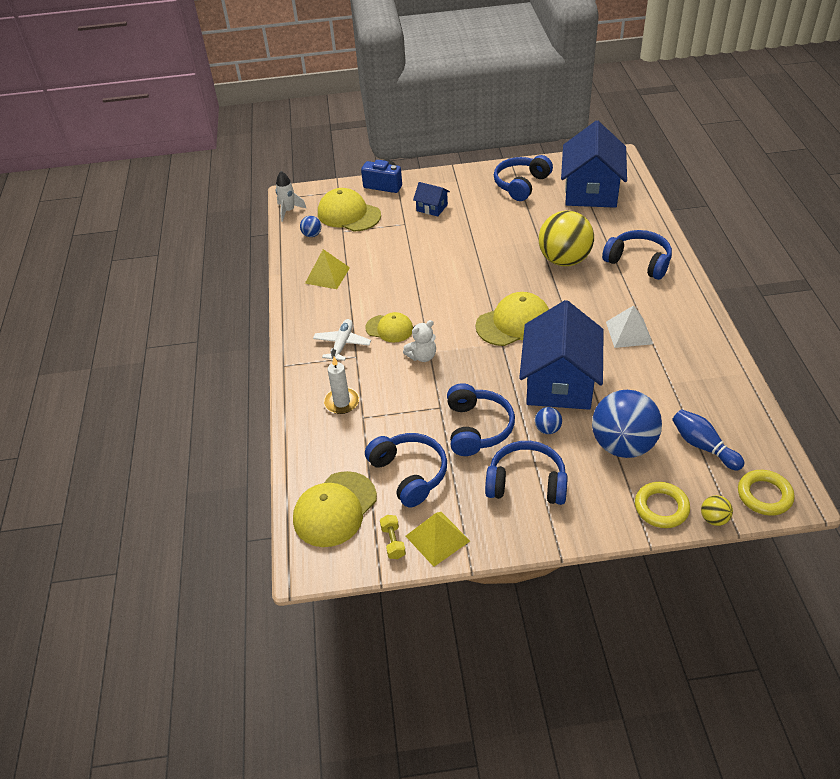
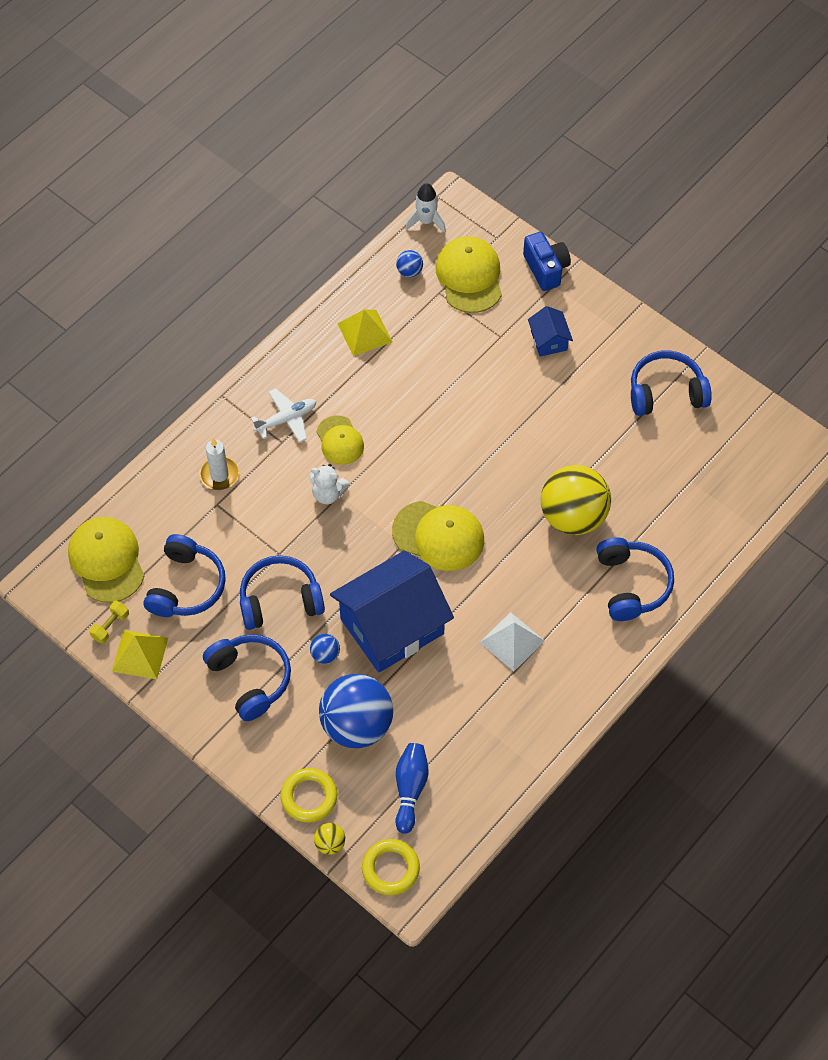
camera: 45 degrees right, 15 degrees up
(335, 509) = (107, 560): yellow cap -> yellow cap turned 75 degrees clockwise
(477, 428) = (280, 600): blue headphones -> blue headphones turned 150 degrees counterclockwise
(591, 191) = (717, 465): blue house -> none

